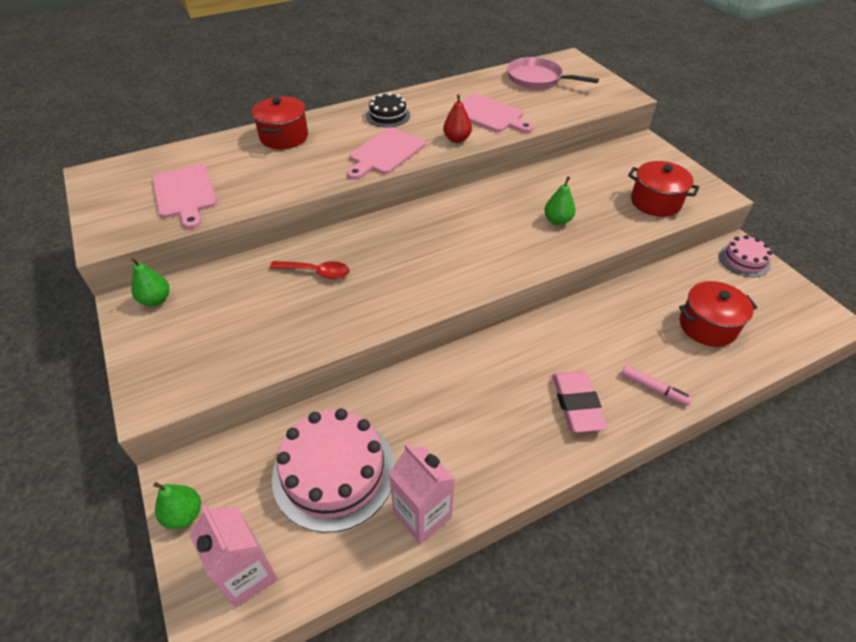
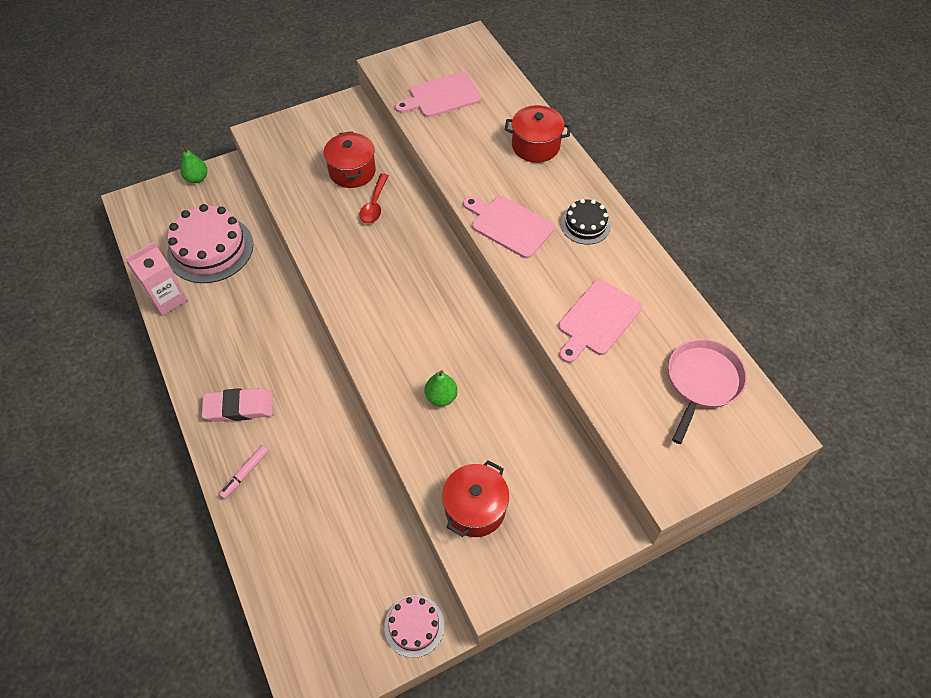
camera: 90 degrees right, 10 degrees up
(156, 300) = (352, 116): green pear -> none
(247, 574) = (152, 214): pink carton -> none
(457, 139) = (539, 286): red pear -> none
(707, 326) = (314, 546): red pot -> red pot (352, 171)

